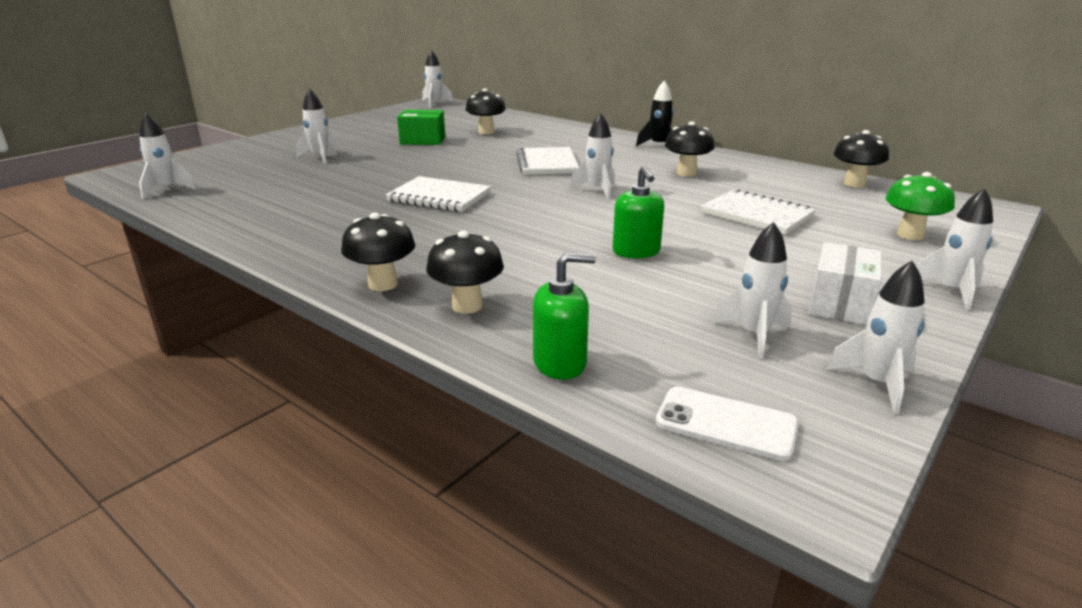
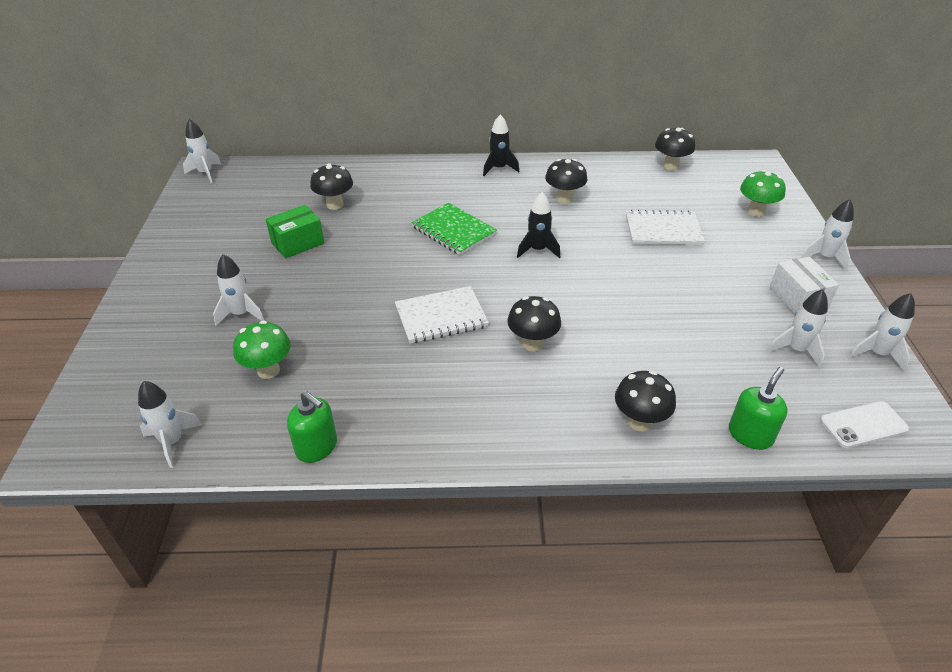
camera: 40 degrees left, 15 degrees up
(278, 182) = (268, 370): none -> green mushroom
(383, 284) = (561, 436): black mushroom -> black mushroom (532, 343)
(547, 163) = (454, 231): white notebook -> green notebook
(597, 190) = (537, 250): white rocket -> black rocket
(636, 251) = (652, 308): green soap dispenser -> green soap dispenser (316, 447)

